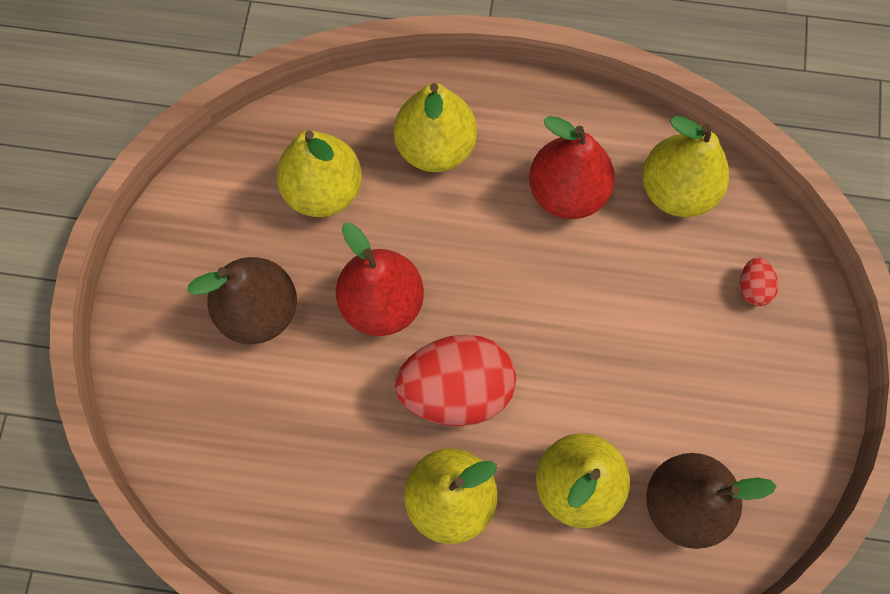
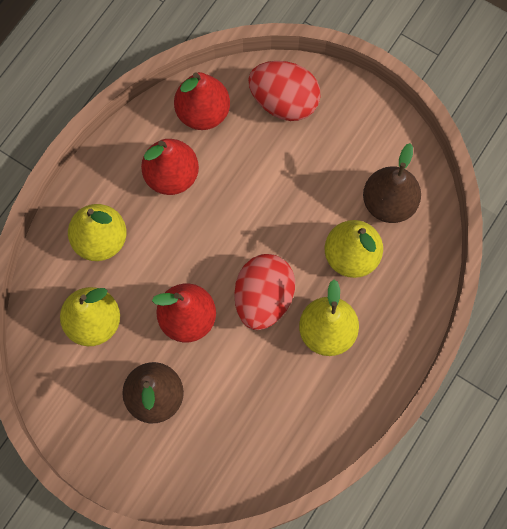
camera: 65 degrees left, 0 degrees up
(676, 190) = (203, 113): yellow pear -> red pear
(752, 287) = (284, 102): red egg -> red egg, size x2.34

